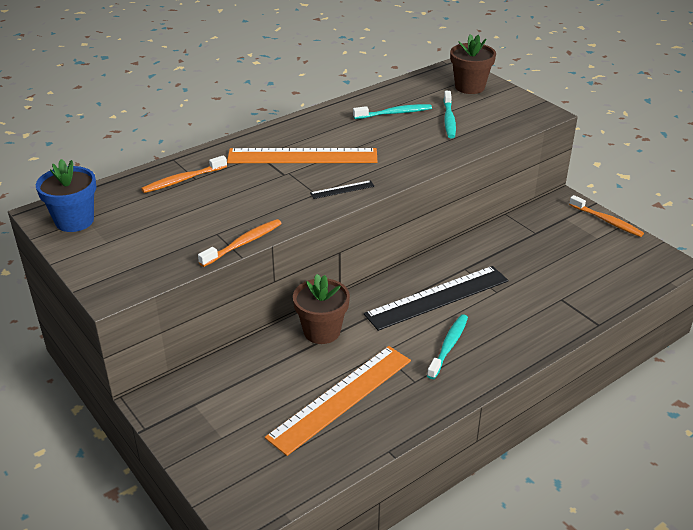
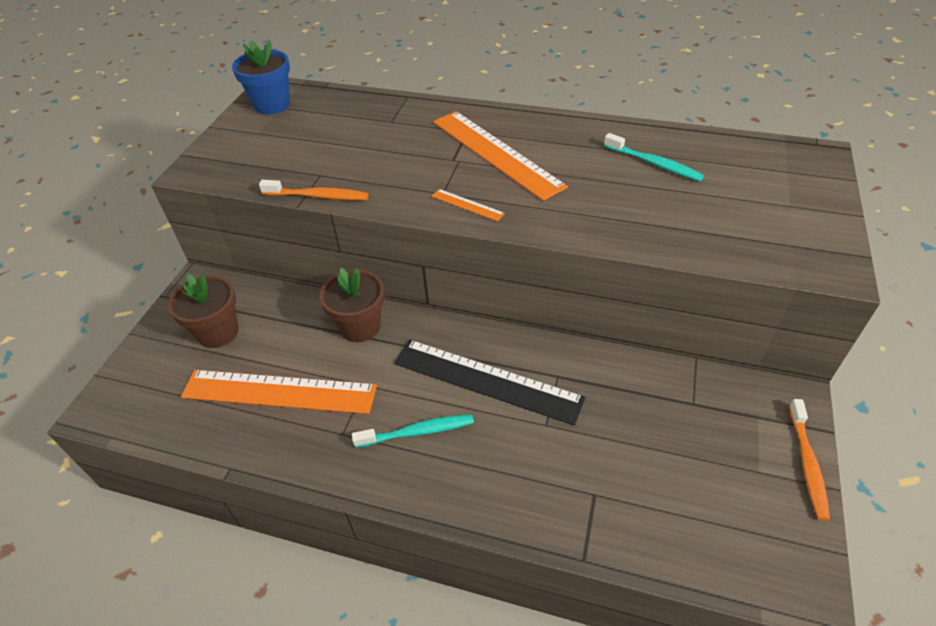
camera: 55 degrees right, 10 degrees up
(183, 180) = (381, 117): orange toothbrush -> none
(342, 189) = (467, 205): black ruler -> orange ruler
(449, 119) = (699, 204): turquoise toothbrush -> none
(469, 87) = (794, 184): brown flower pot -> brown flower pot (218, 332)

